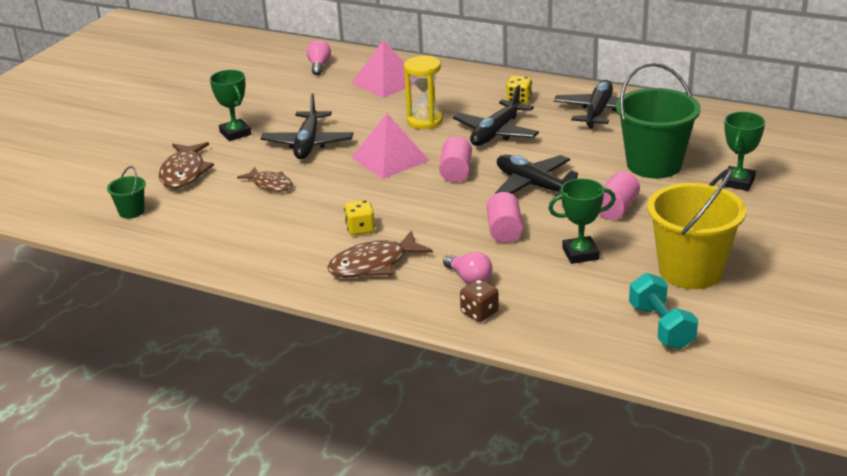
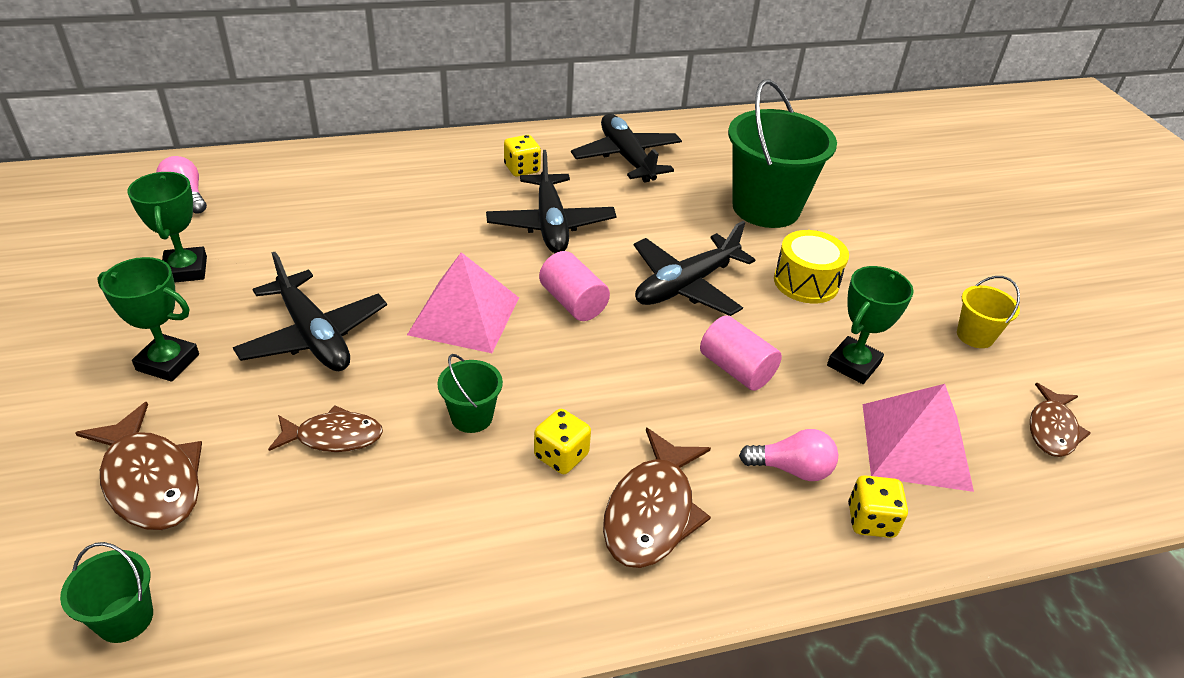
camera: 45 degrees left, 10 degrees up
(339, 200) = (471, 417): none -> green bucket
(386, 82) = (319, 194): pink pyramid -> pink pyramid (916, 446)
(425, 121) = (442, 238): yellow hourglass -> none
(479, 313) = (871, 521): brown dice -> yellow dice
(534, 185) = (685, 285): black plane -> black plane turned 45 degrees counterclockwise
(616, 209) = (806, 282): pink cylinder -> yellow drum
(661, 327) = (1052, 429): turquoise dumbbell -> brown fish
(690, 271) = (975, 336): yellow bucket -> yellow bucket, size x0.46
(738, 182) = (864, 201): green trophy -> green trophy (185, 270)

